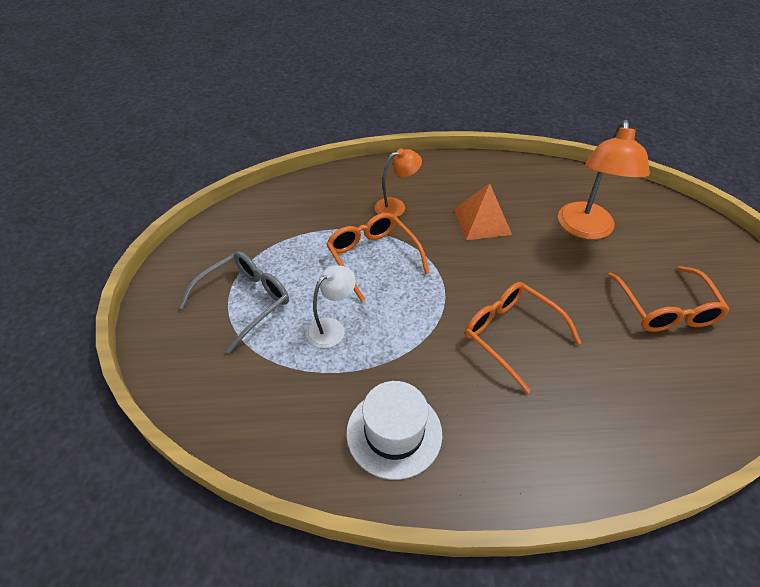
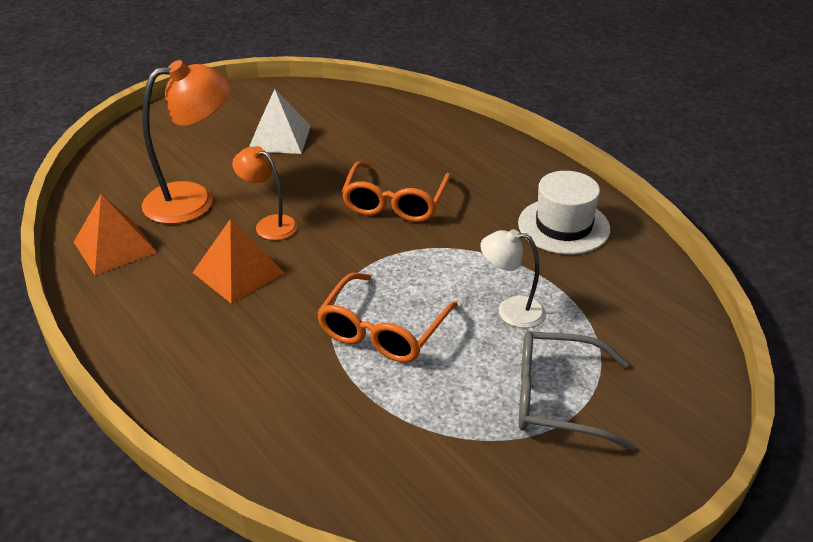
camera: 125 degrees left, 10 degrees down
(396, 206) = (267, 355): orange lamp -> orange lamp (269, 224)
(548, 183) = (115, 247): none -> orange pyramid
(665, 309) = (279, 138): orange glasses -> white pyramid

